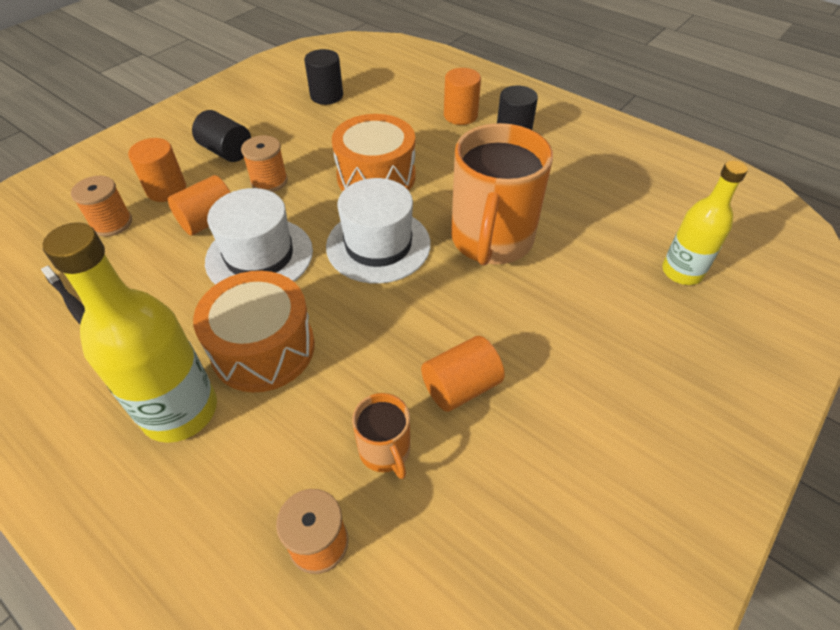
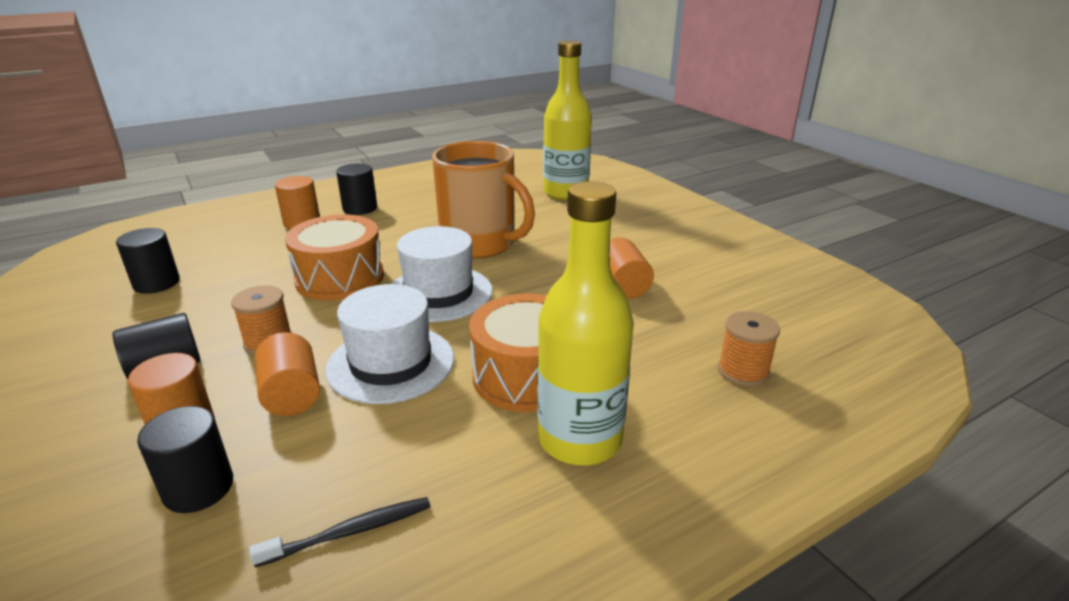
camera: 70 degrees left, 20 degrees down
(112, 223) = (198, 488): orange spool -> black cylinder
(385, 451) = (668, 328): orange mug -> none
(682, 272) = (565, 192): yellow bottle -> yellow bottle, size x1.54

